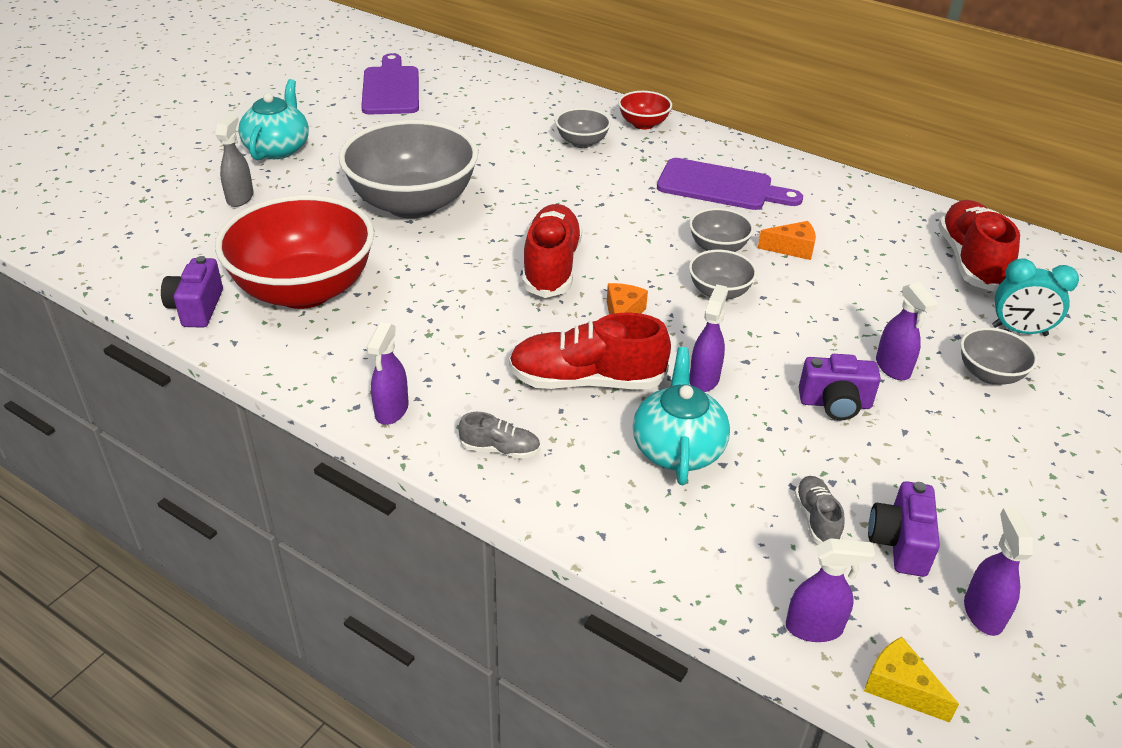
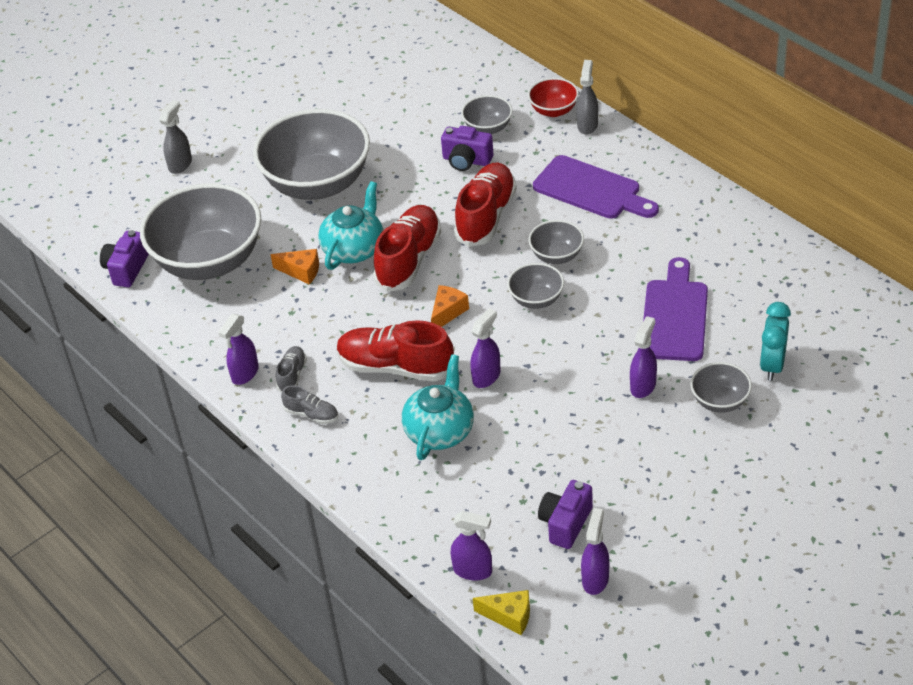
camera: 20 degrees right, 5 degrees up
(278, 148) = (222, 113): turquoise teapot -> turquoise teapot (354, 249)
(304, 290) = (209, 261): red bowl -> grey bowl
(391, 88) = (338, 49): purple cutting board -> purple cutting board (674, 316)
(684, 133) = (587, 125): none -> grey spray bottle
(792, 249) = (621, 263): orange cheese -> orange cheese (301, 271)
(816, 519) = (515, 497): grey shoe -> grey shoe (292, 375)
(835, 404) = (578, 410): purple camera -> purple camera (466, 160)
(893, 368) = (643, 386): purple spray bottle -> purple spray bottle turned 150 degrees counterclockwise
(900, 687) = (509, 616): yellow cheese -> yellow cheese turned 135 degrees clockwise
(970, 261) = (774, 292): red shoe -> red shoe (486, 216)
(1019, 331) = (772, 365): turquoise clock -> turquoise clock turned 75 degrees clockwise

